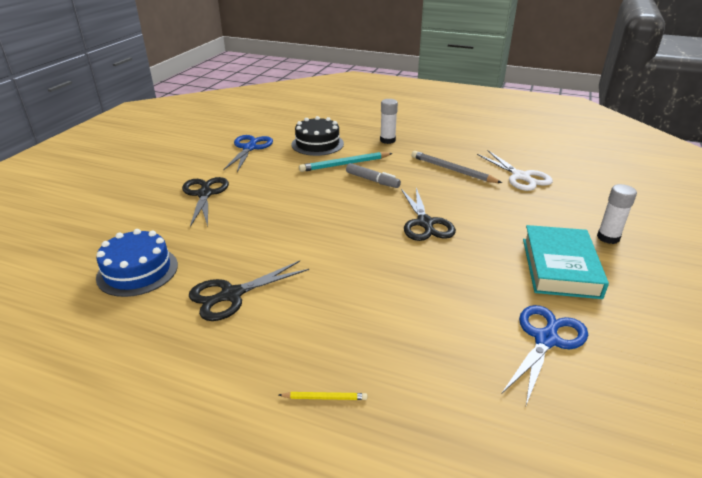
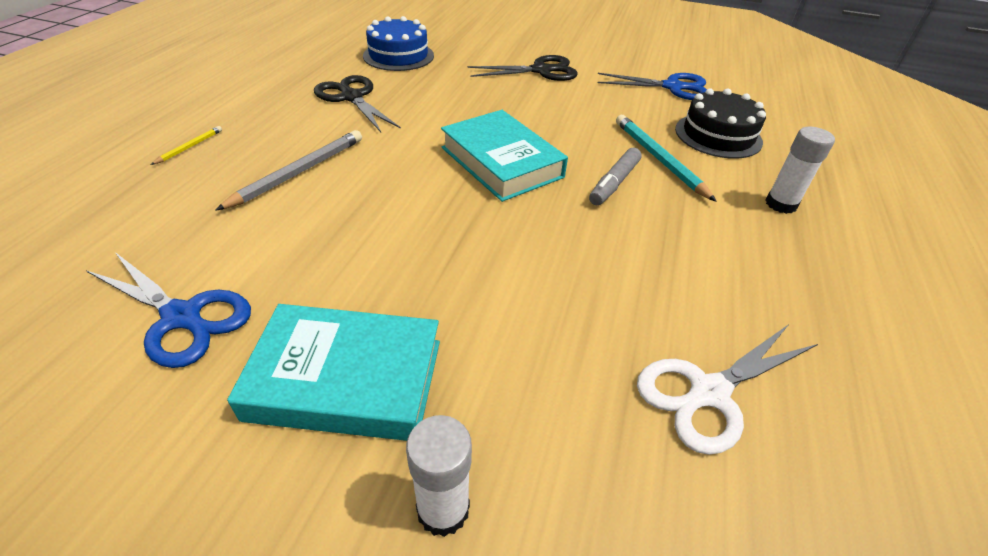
camera: 85 degrees right, 10 degrees up
(324, 397) = (190, 147): yellow pencil -> yellow pencil turned 150 degrees counterclockwise
(350, 217) = (501, 162): none -> turquoise book
(425, 223) = (489, 228): black scissors -> none
(452, 170) = (693, 278): grey pencil -> grey pencil (299, 172)

